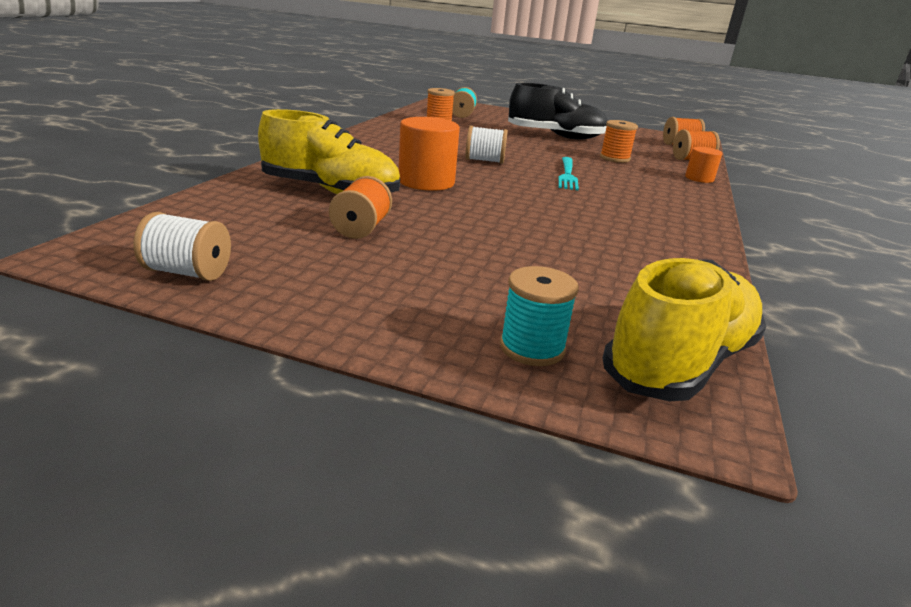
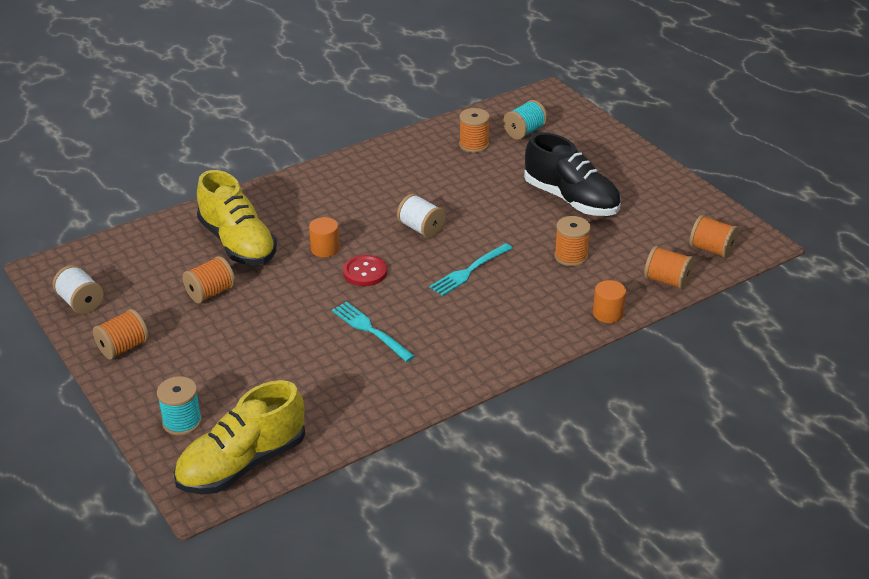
camera: 40 degrees right, 10 degrees up
(323, 299) = (123, 347): none -> orange spool
(426, 182) = (325, 249): orange cylinder -> orange cylinder, size x0.58
(489, 188) = (365, 272): none -> red button
(569, 220) = (370, 330): none -> turquoise fork
(680, 363) = (242, 464): yellow shoe -> yellow shoe turned 150 degrees clockwise

